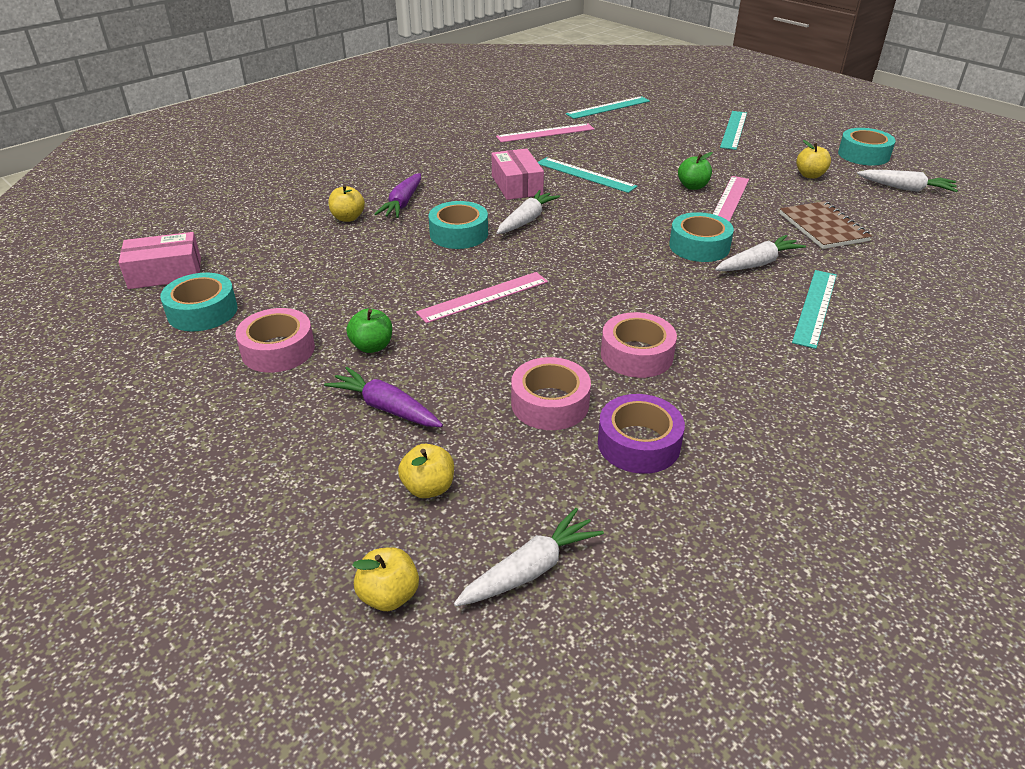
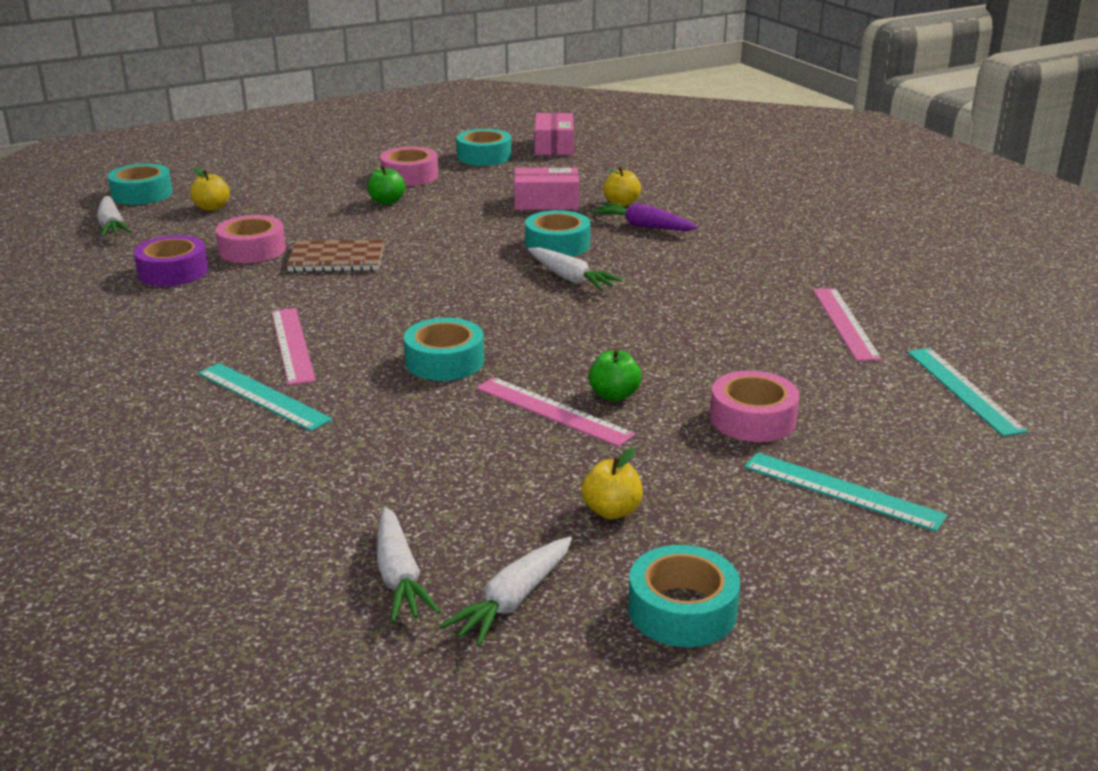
camera: 105 degrees right, 10 degrees down
(386, 408) = (306, 202): purple carrot -> none
(389, 595) = (142, 194): yellow apple -> turquoise tape
(483, 297) = (426, 243): pink ruler -> pink ruler (292, 345)
(517, 185) = (667, 284): pink box -> pink box (546, 202)
(585, 175) = (683, 328): turquoise ruler -> none
(636, 355) = (278, 290): pink tape -> pink tape (752, 419)
(757, 263) = (378, 387): white carrot -> white carrot (399, 576)
(823, 227) = (433, 463): brown notebook -> brown notebook (336, 259)

